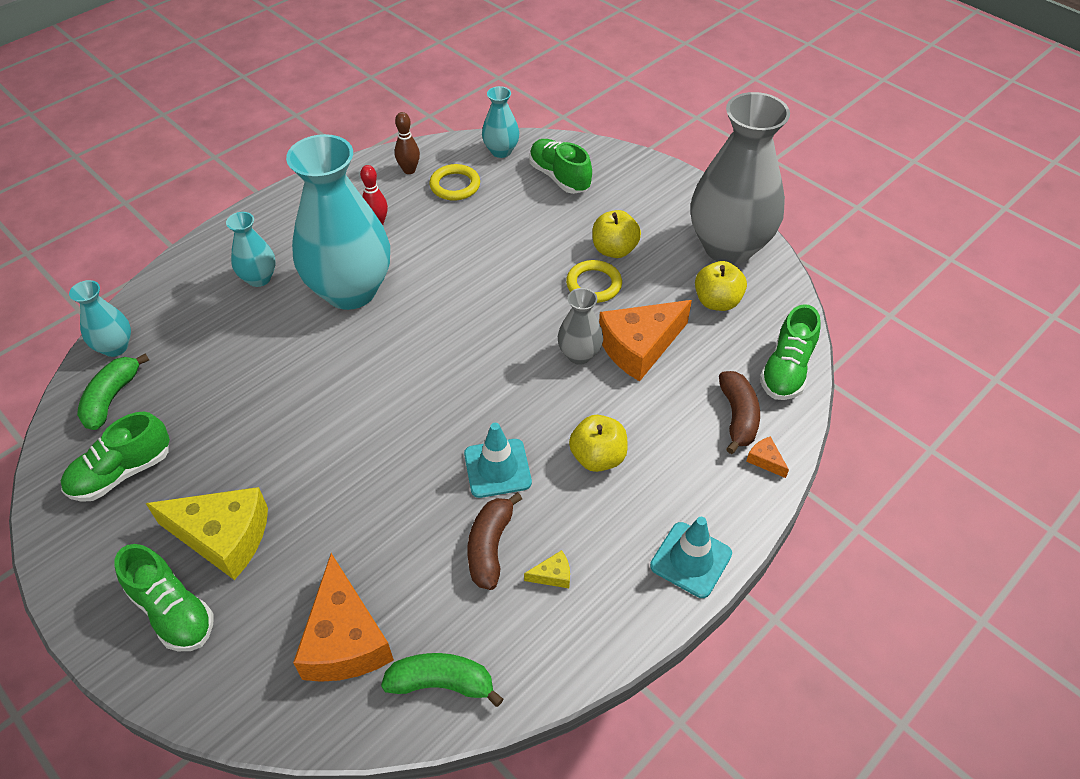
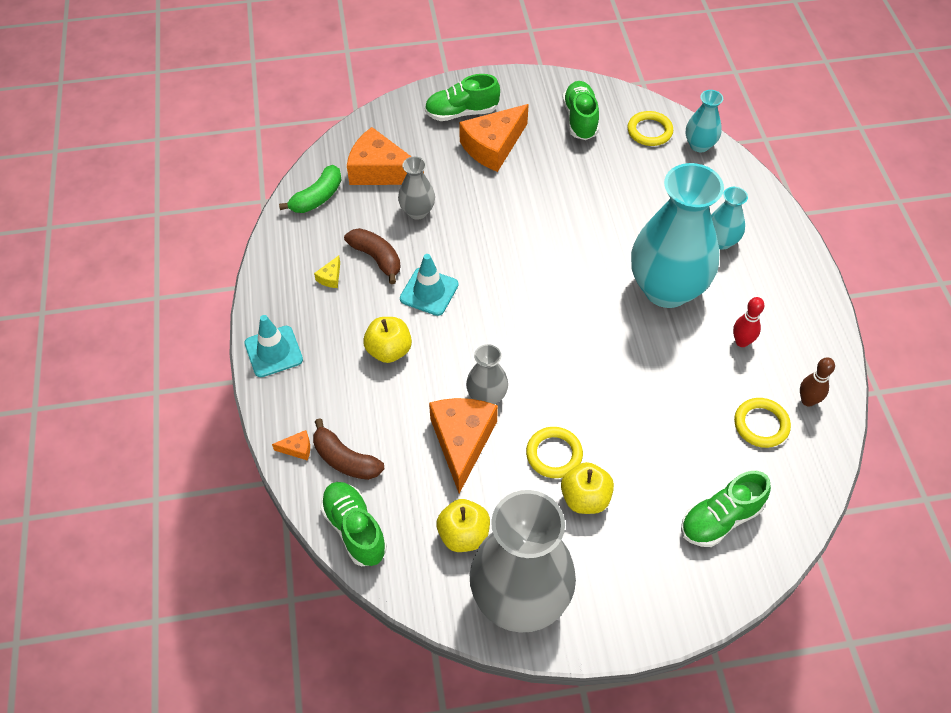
camera: 125 degrees right, 5 degrees up
(112, 398) = (649, 131): green banana -> yellow ring
(223, 537) = (493, 146): yellow cheese -> orange cheese
(388, 551) = (417, 211): none -> grey vase
(501, 151) = (795, 492): turquoise vase -> none
(559, 177) = (720, 519): green shoe -> green shoe turned 150 degrees clockwise

